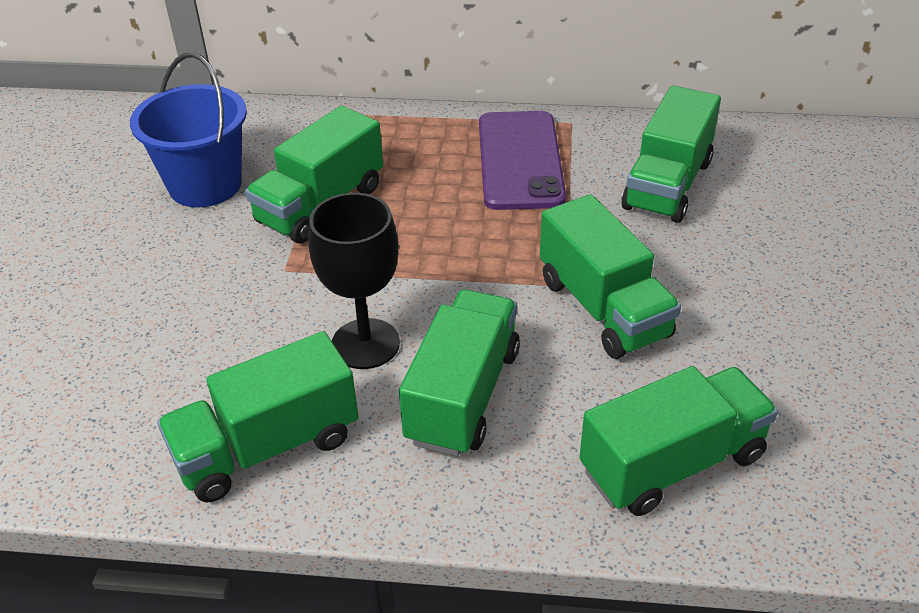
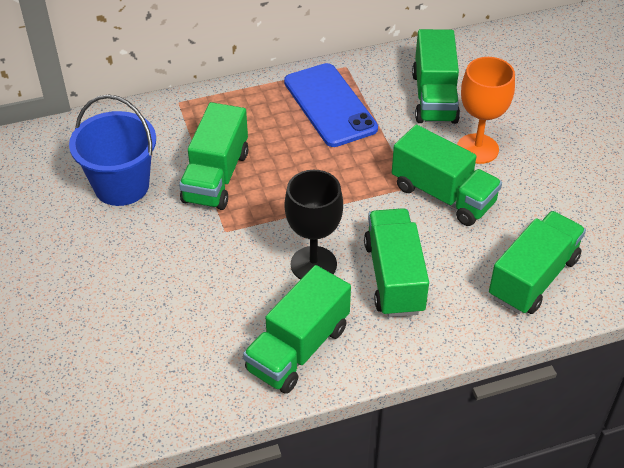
camera: 25 degrees left, 5 degrees up
(520, 160) = (330, 105): purple phone -> blue phone
(691, 263) = (477, 149): none -> orange goblet

